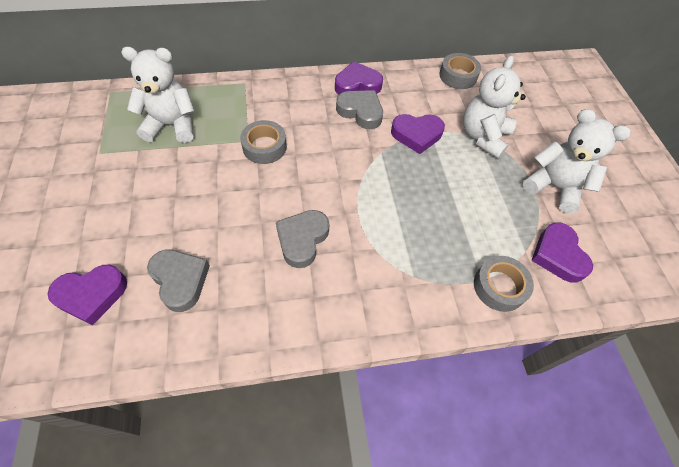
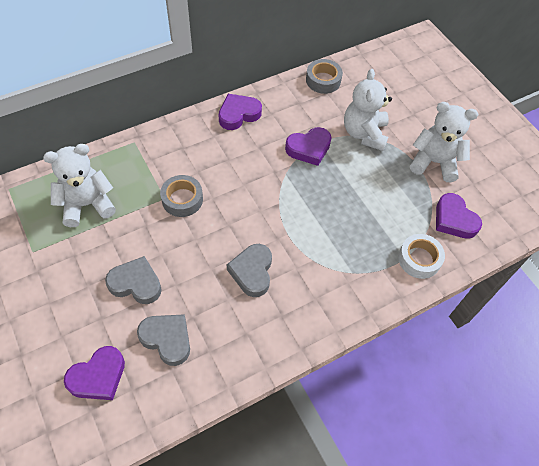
camera: 20 degrees left, 0 degrees up
(360, 112) = (252, 140): grey heart -> grey heart (136, 283)
(499, 286) = (419, 259): grey tape -> white tape

